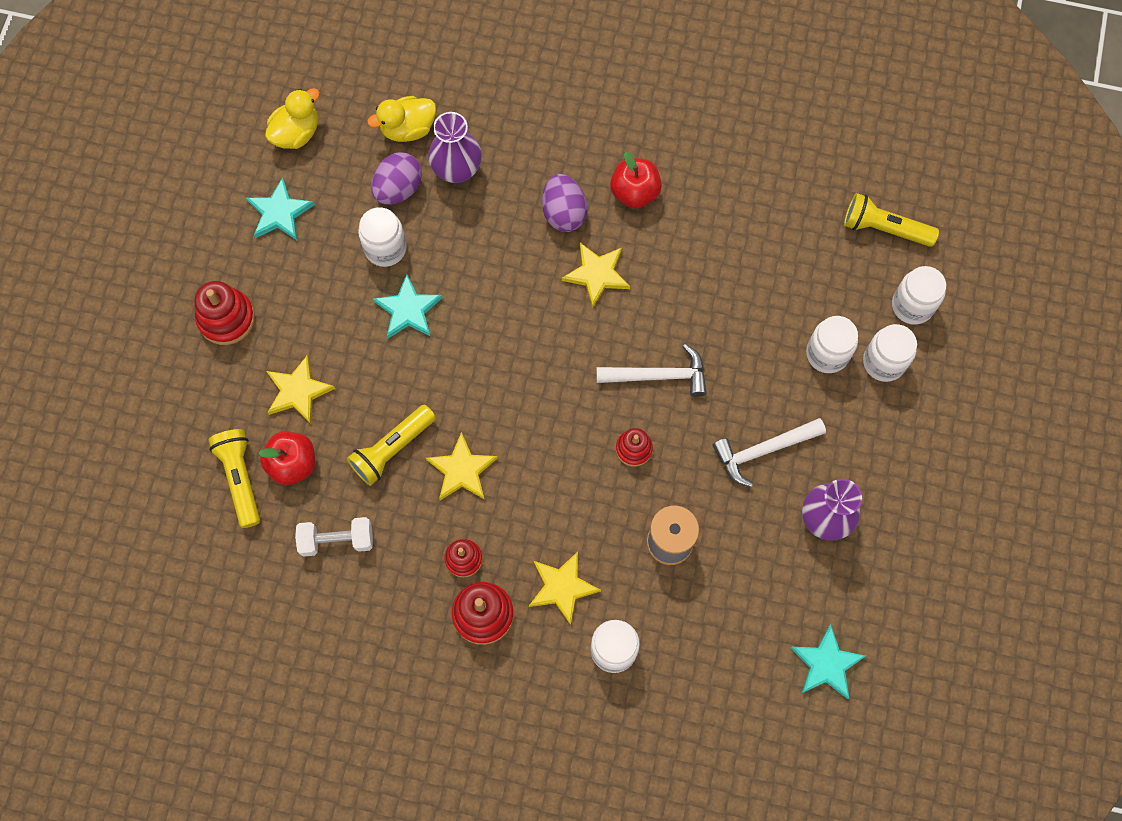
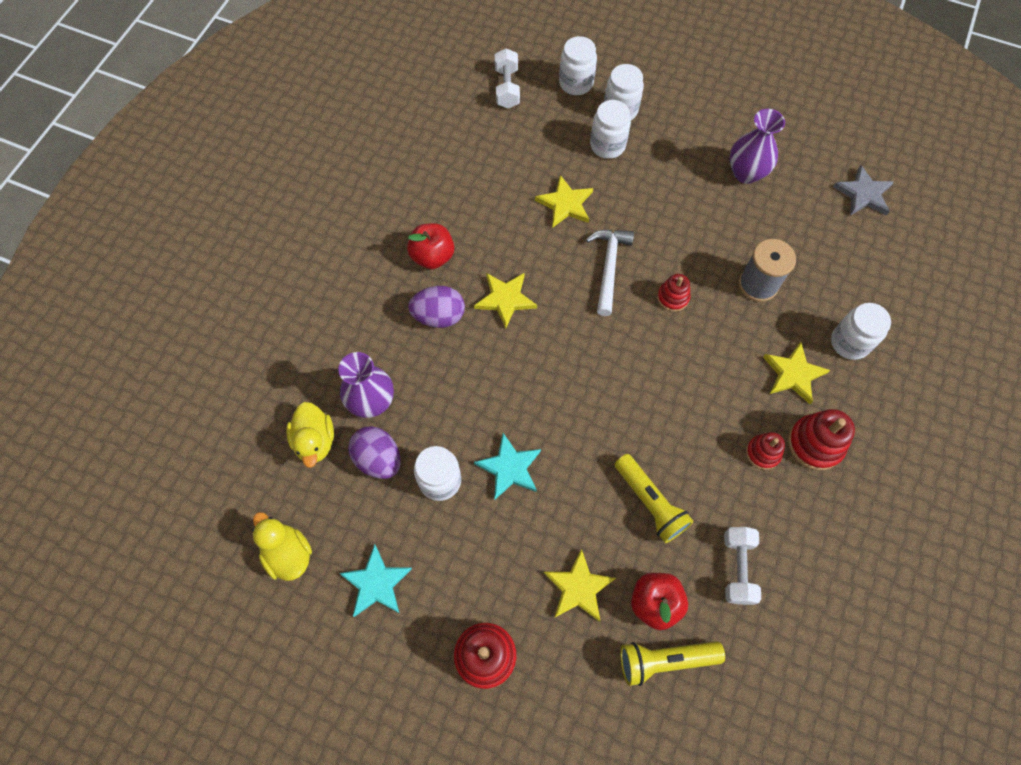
camera: 80 degrees left, 5 degrees down
(462, 470) = (677, 442): yellow star -> yellow star (565, 204)
(763, 450) = (684, 204): white hammer -> none
(826, 664) = (863, 194): turquoise star -> grey star
(884, 228) = (507, 88): yellow flashlight -> white dumbbell

